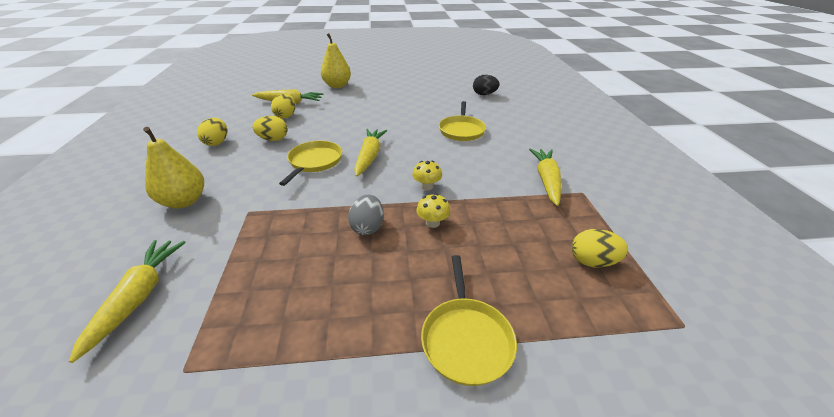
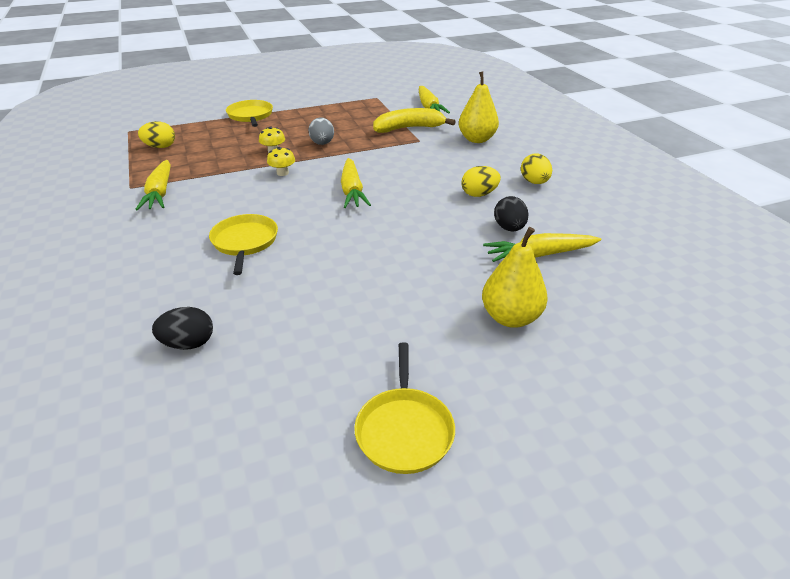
camera: 165 degrees right, 0 degrees up
(235, 240) = (408, 128): none -> yellow banana
(286, 116) = (509, 228): yellow egg -> black egg
(314, 162) = (406, 178): yellow pan -> yellow pan (404, 430)

